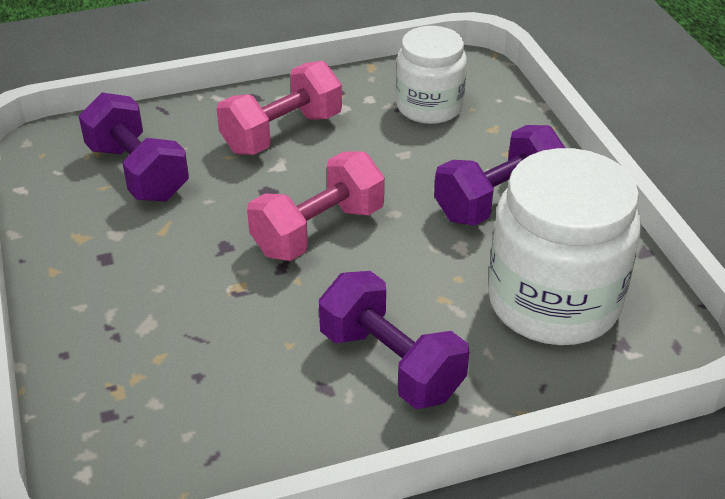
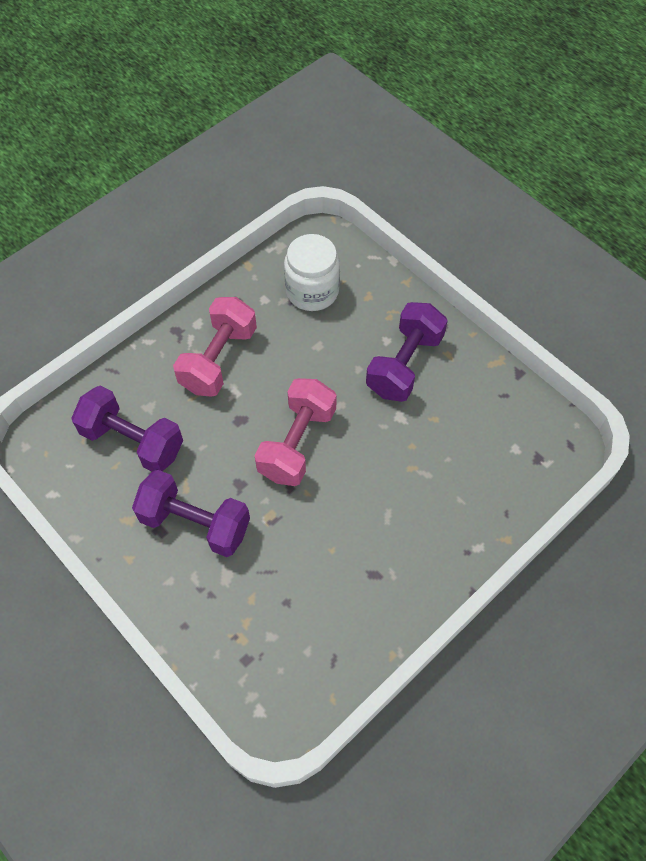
camera: 25 degrees left, 20 degrees up
(391, 364) = (405, 537): purple dumbbell -> purple dumbbell (195, 523)
(553, 301) = (481, 440): white jar -> none

